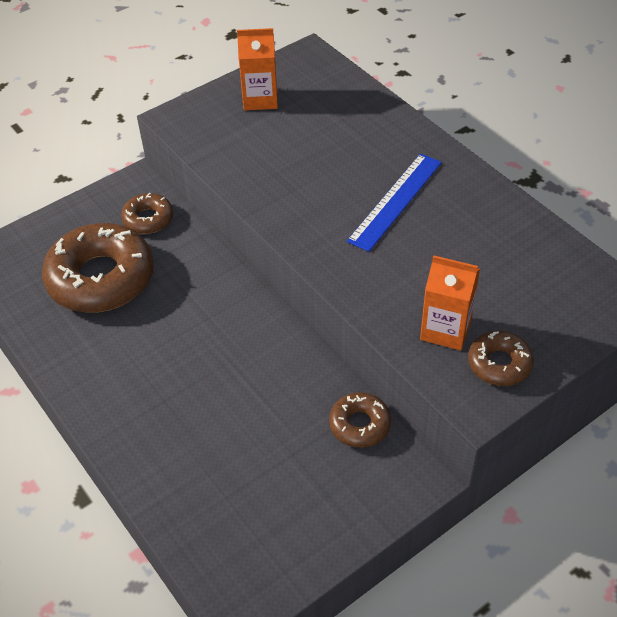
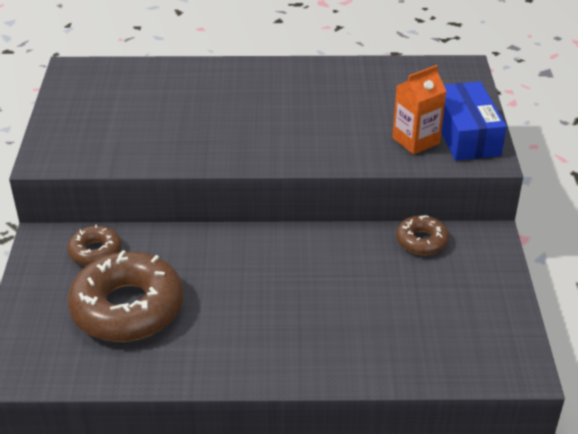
camera: 55 degrees left, 10 degrees down
(260, 99) = (87, 111): orange carton -> none
(396, 201) = (277, 105): blue ruler -> none
(499, 364) = (465, 135): brown donut -> blue box

